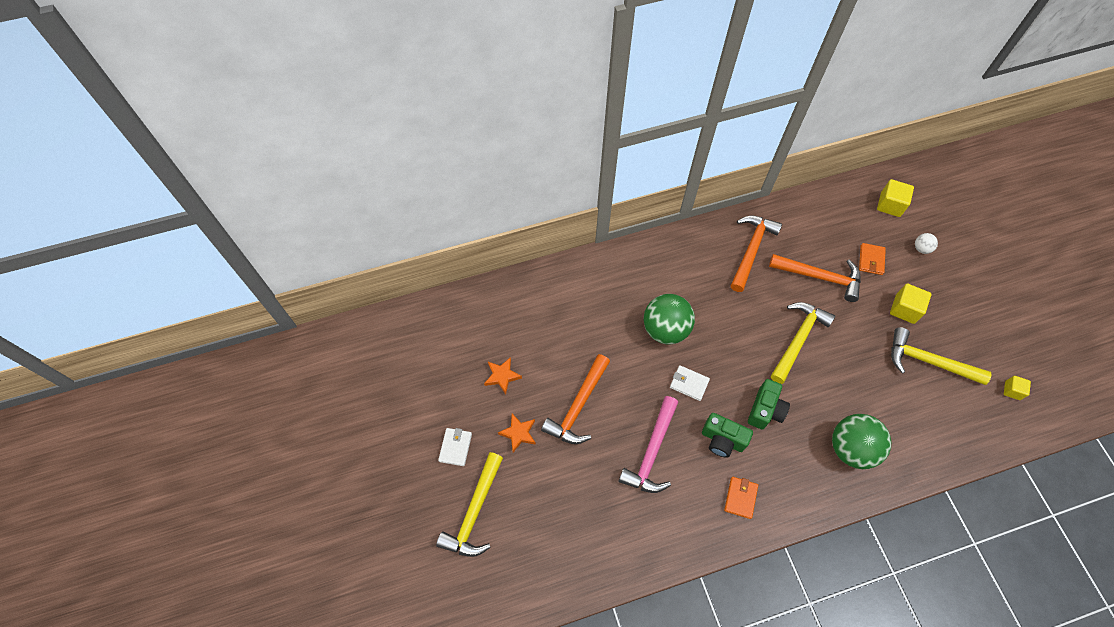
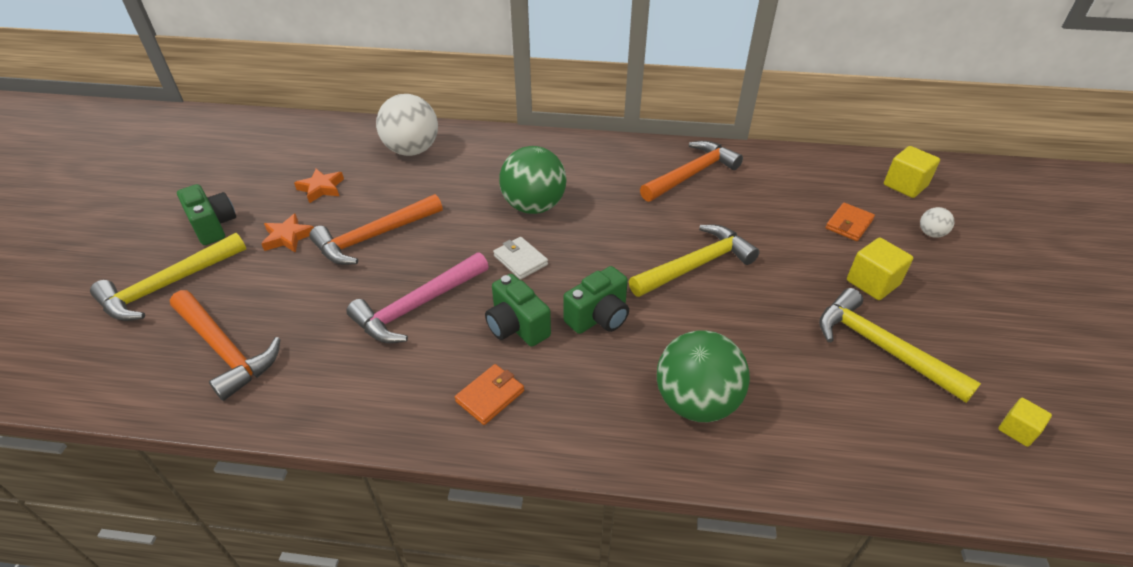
camera: 25 degrees right, 20 degrees down
(455, 447) = (213, 226): white wallet -> green camera
(538, 307) = (412, 150): none -> white ball
(819, 277) = (765, 219): orange hammer -> orange hammer (224, 349)

